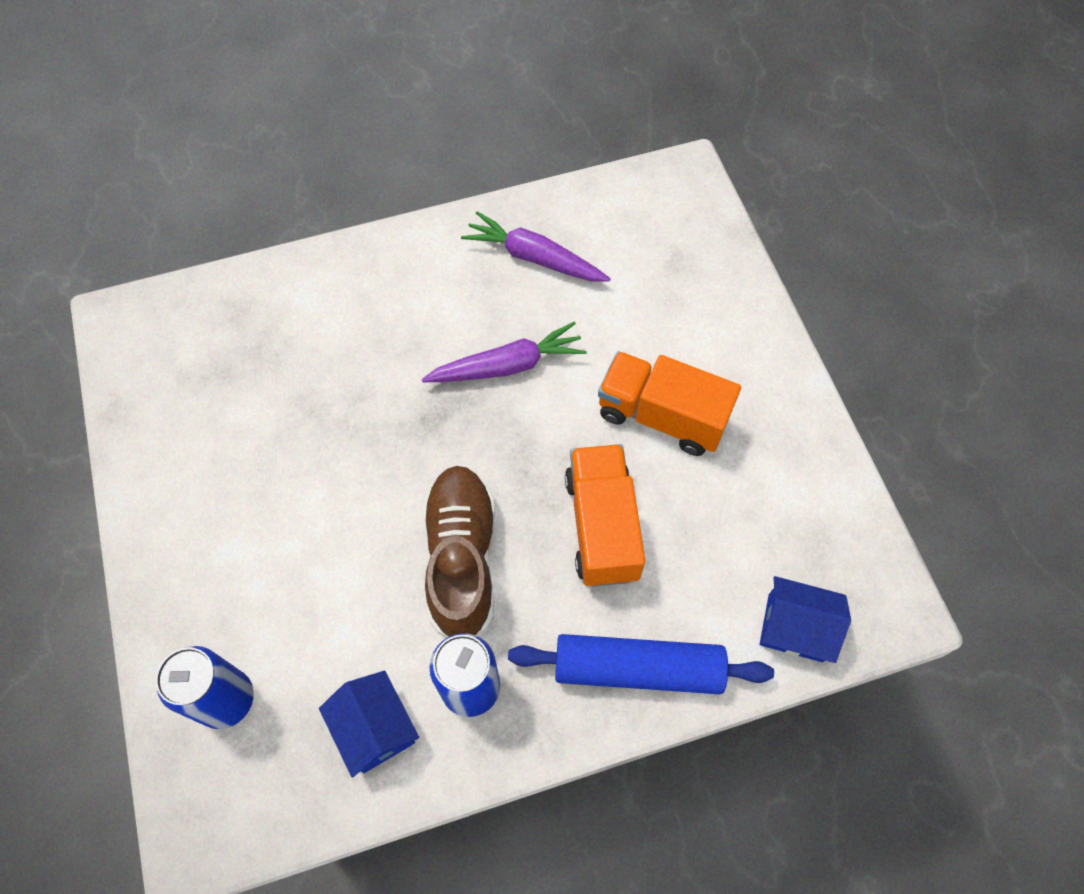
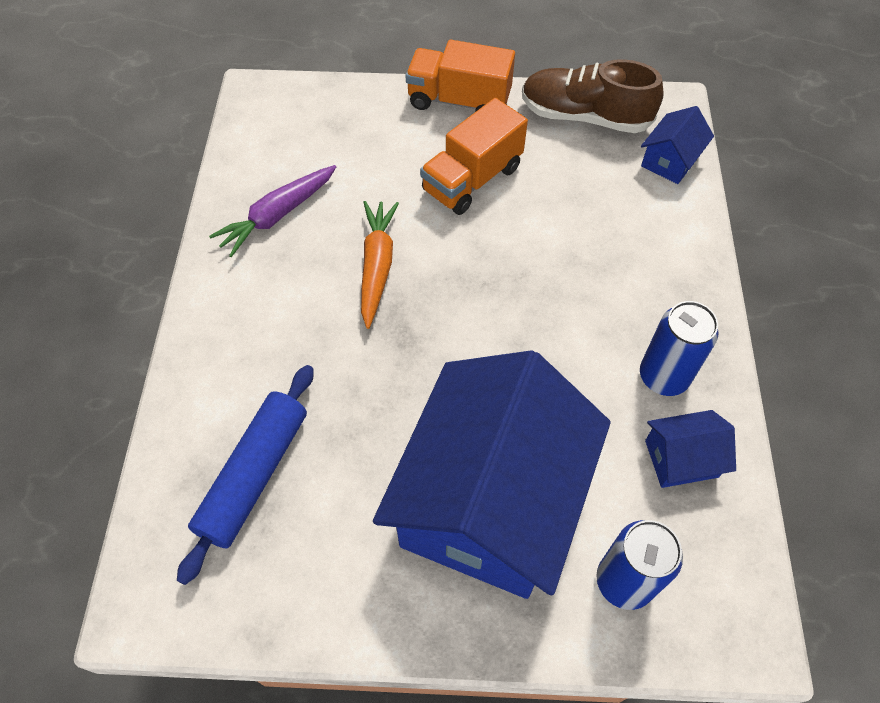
camera: 70 degrees left, 5 degrees down
(277, 552) = (489, 501): none -> blue house
(462, 558) = (547, 351): brown shoe -> brown shoe (584, 116)
(508, 365) = (377, 266): purple carrot -> orange carrot
(602, 526) = (553, 246): orange truck -> orange truck (459, 101)
(638, 668) = (676, 260): blue rolling pin -> blue rolling pin (254, 475)

